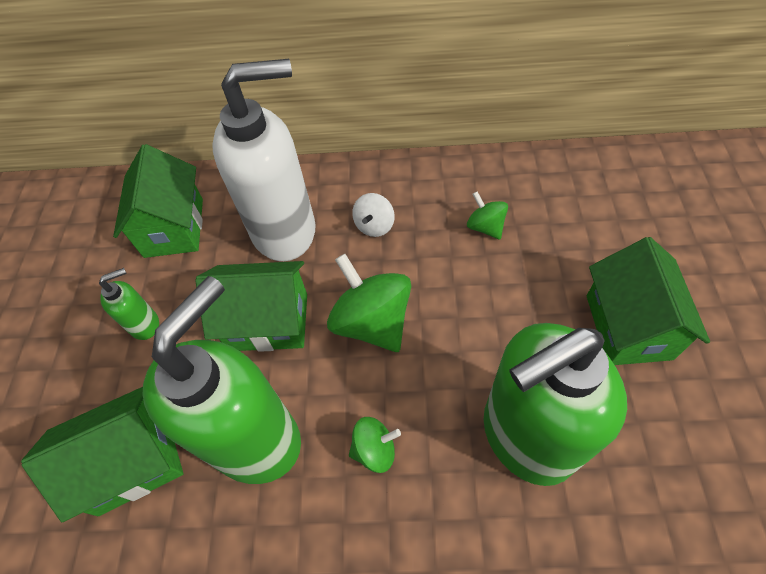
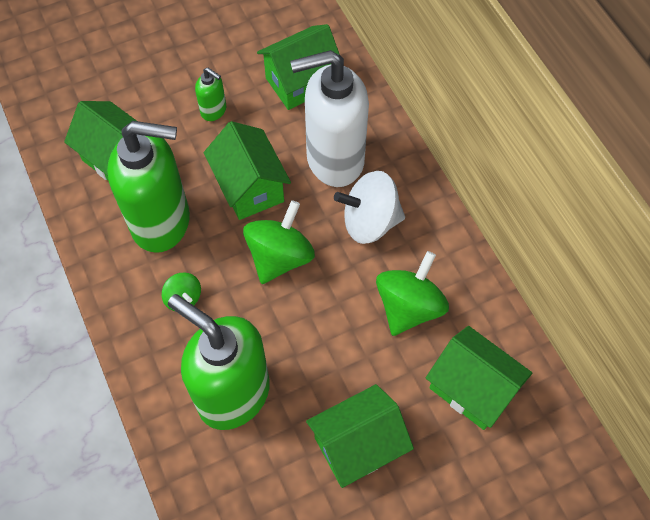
camera: 60 degrees right, 5 degrees up
(285, 231) = (334, 159): white soap dispenser -> white soap dispenser turned 120 degrees clockwise
(374, 226) = (370, 222): white spinning top -> white spinning top, size x1.87
(485, 227) = (409, 307): green spinning top -> green spinning top, size x1.87
(592, 209) = (472, 388): none -> green house

